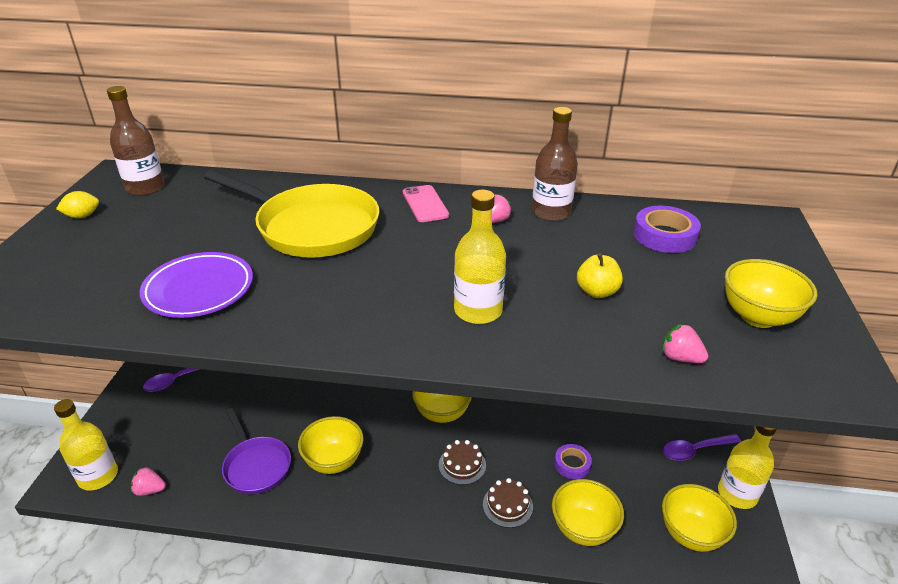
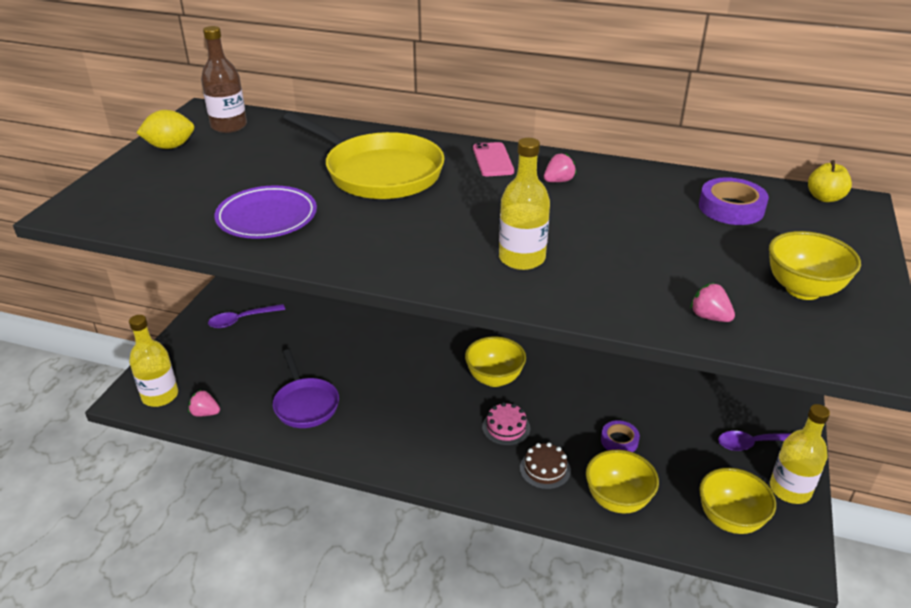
camera: 10 degrees right, 0 degrees up
(82, 216) = (170, 147): yellow lemon -> yellow lemon, size x1.50
(334, 461) = (380, 409): yellow bowl -> none
(462, 465) = (506, 427): brown cake -> pink cake
(551, 212) = (618, 177): brown bottle -> none
(597, 292) = (644, 253): yellow apple -> yellow apple (824, 198)

